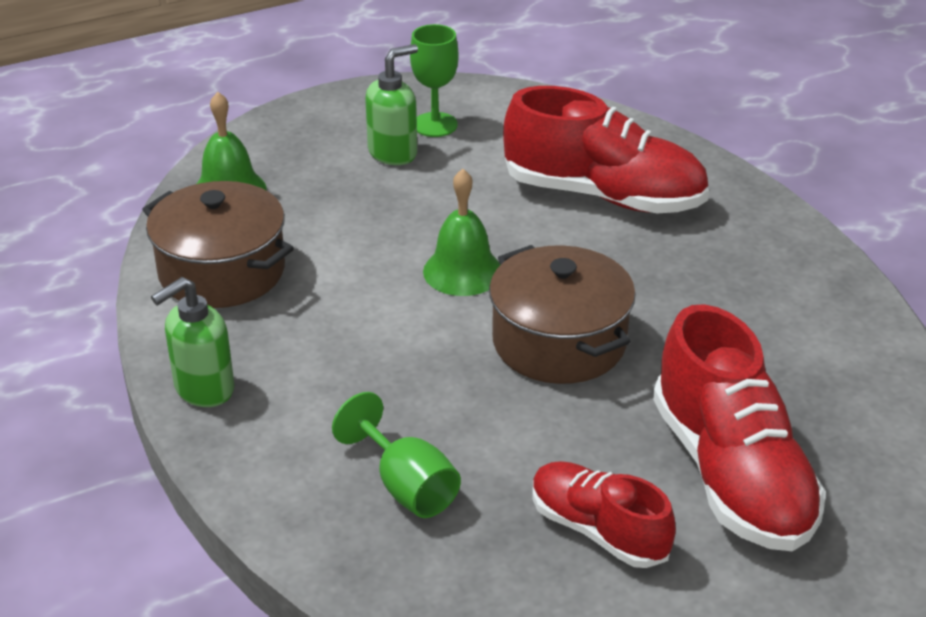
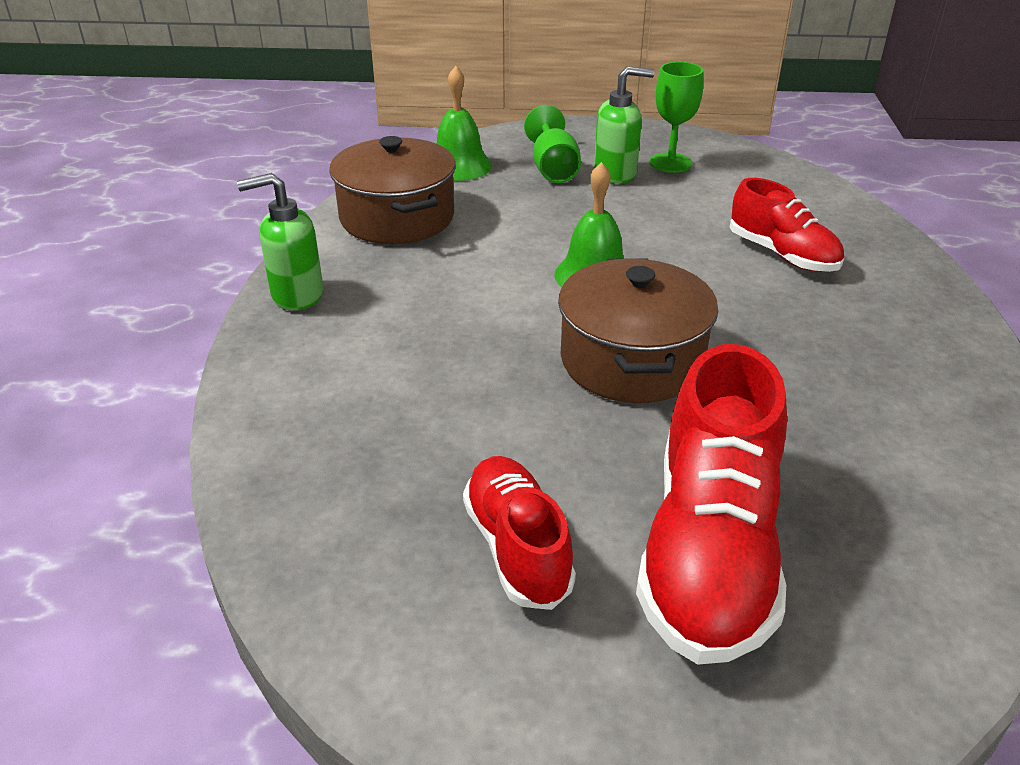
camera: 30 degrees right, 0 degrees up
(406, 486) = (377, 432): green goblet -> green goblet (553, 169)
(604, 196) = (782, 254): red shoe -> red shoe, size x0.60

